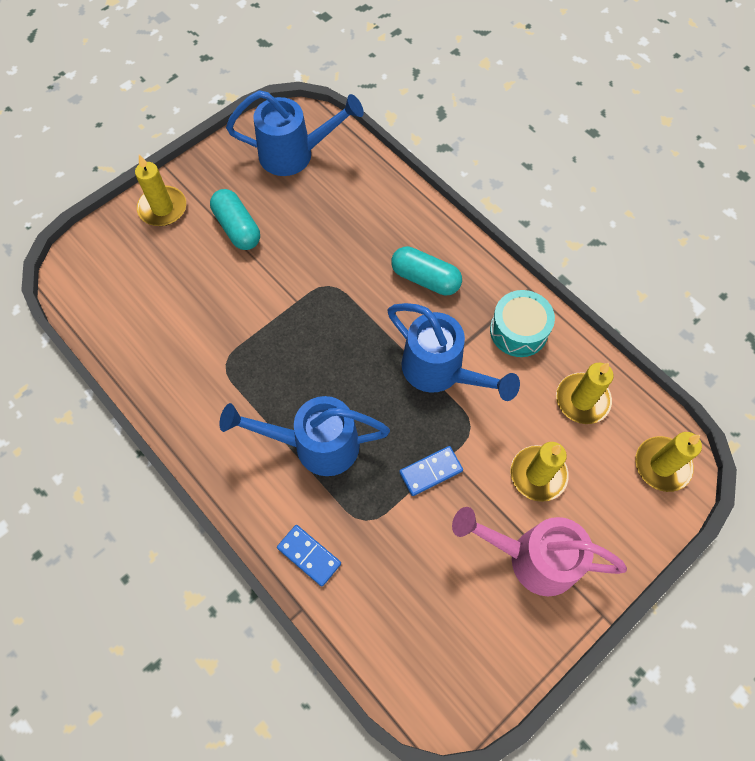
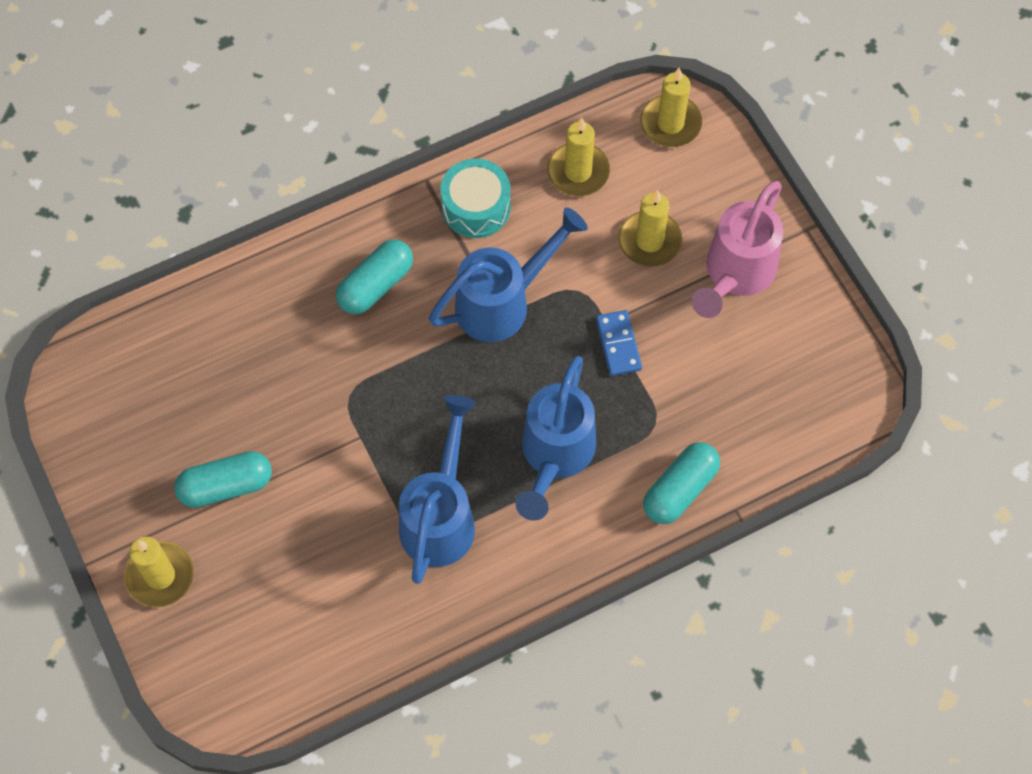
camera: 75 degrees left, 0 degrees up
(296, 154) = (133, 390): blue watering can -> blue watering can (441, 515)
(309, 555) = (680, 490): blue domino -> turquoise capsule

